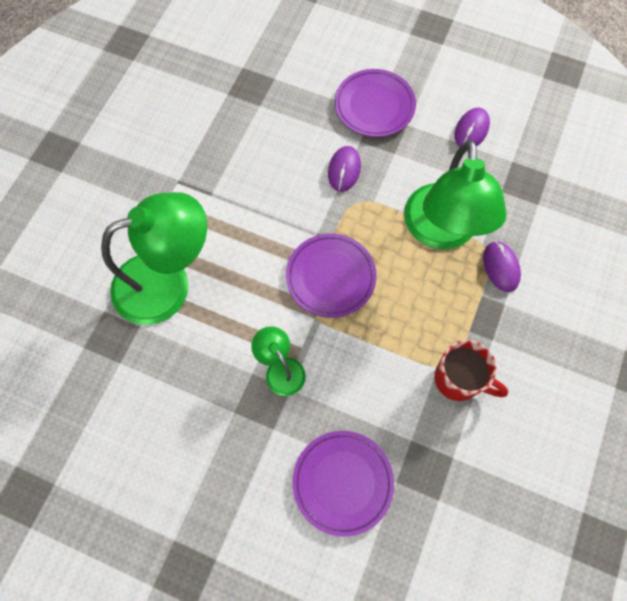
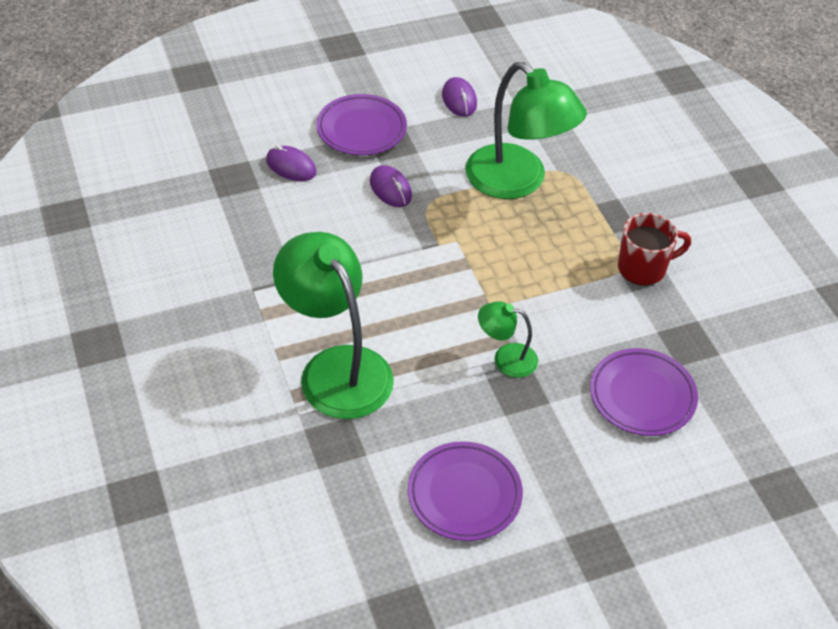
camera: 45 degrees left, 20 degrees down
(167, 283) = (336, 368): green lamp -> green lamp turned 60 degrees counterclockwise
(330, 277) = (469, 269): purple plate -> purple plate (464, 494)
(501, 267) = (587, 176): purple mouse -> purple mouse (291, 166)

